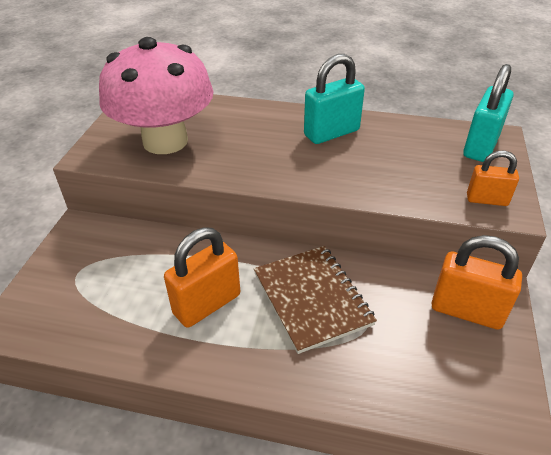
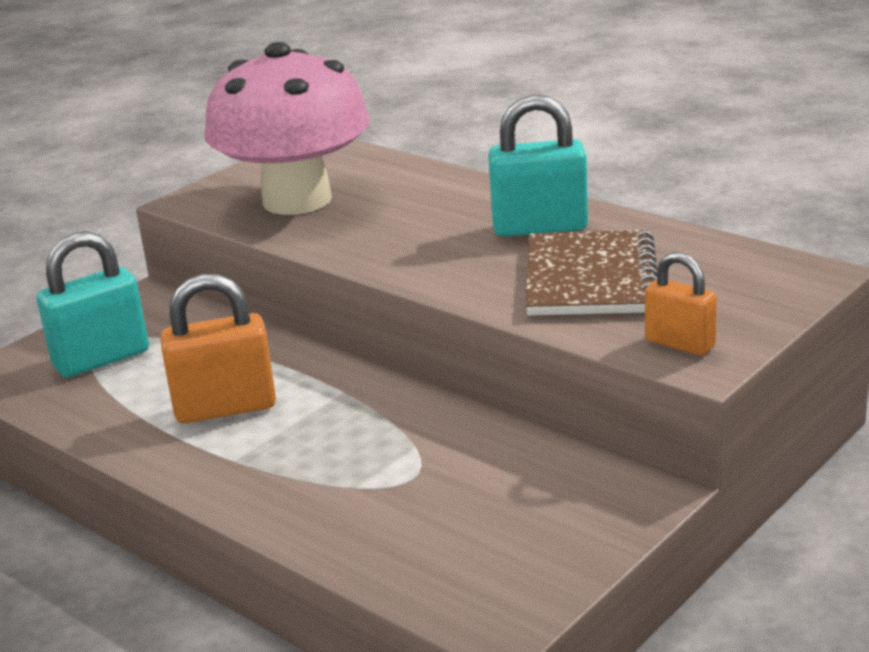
camera: 30 degrees right, 15 degrees down
(312, 298) = (364, 434): brown notebook -> brown notebook (590, 278)
(466, 311) = (570, 500): orange padlock -> none
(480, 146) = (761, 281): turquoise padlock -> turquoise padlock (101, 359)

